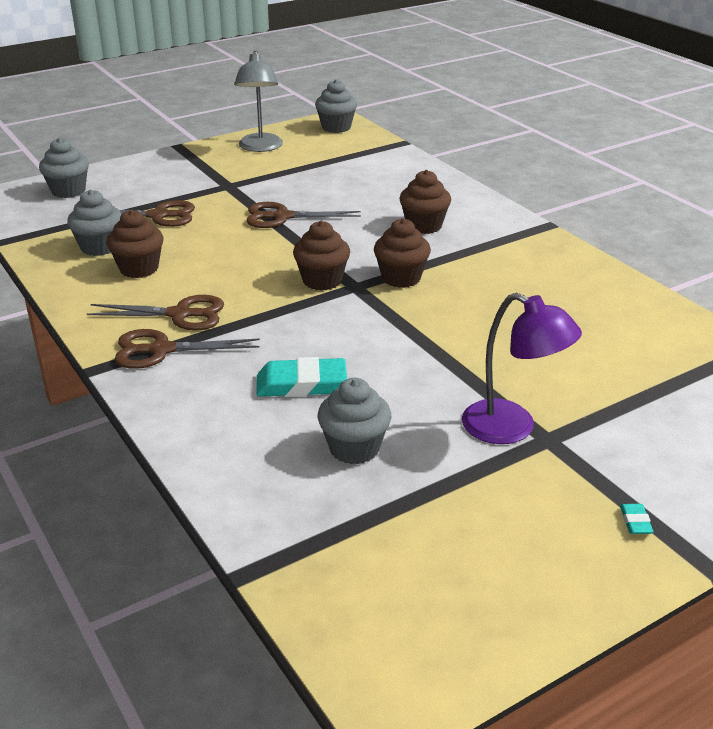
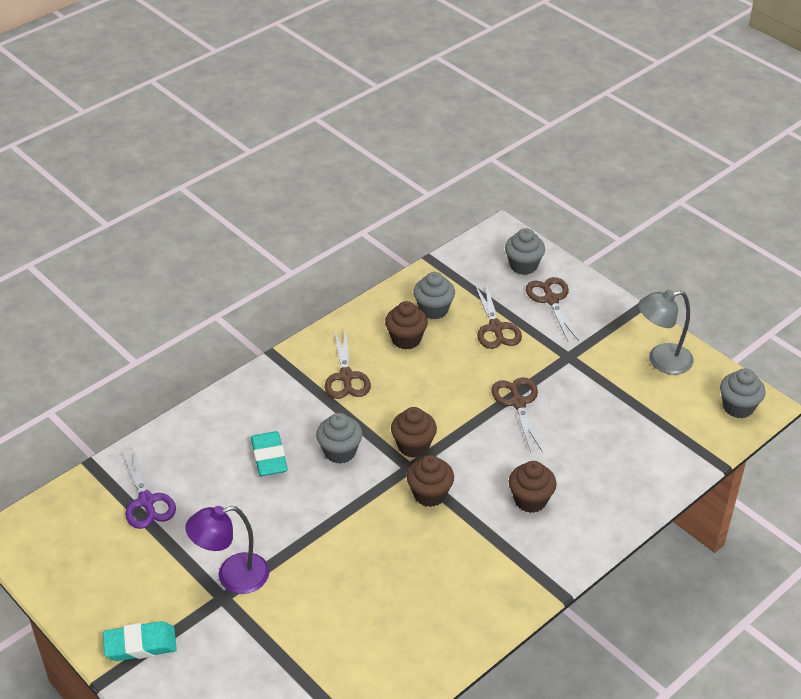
camera: 80 degrees right, 10 degrees up
(161, 350) = (299, 378): brown scissors -> brown scissors (551, 300)
(352, 506) = (146, 501): none -> purple scissors
(354, 448) = (202, 495): grey cupcake -> grey cupcake (340, 452)
(512, 428) = (232, 576): purple lamp -> purple lamp turned 45 degrees clockwise
(635, 522) = (140, 645): turquoise eraser -> turquoise eraser, size x2.27

